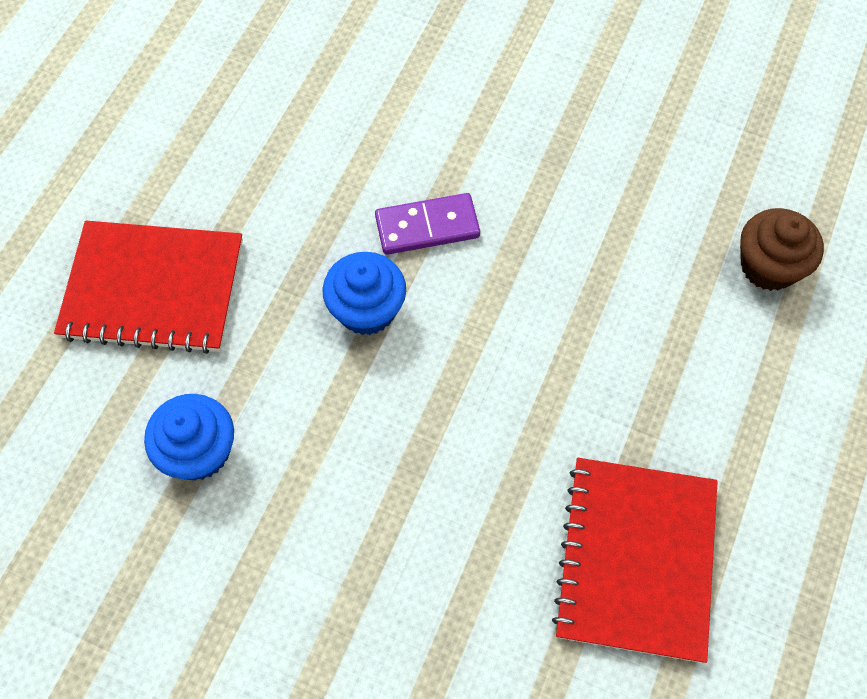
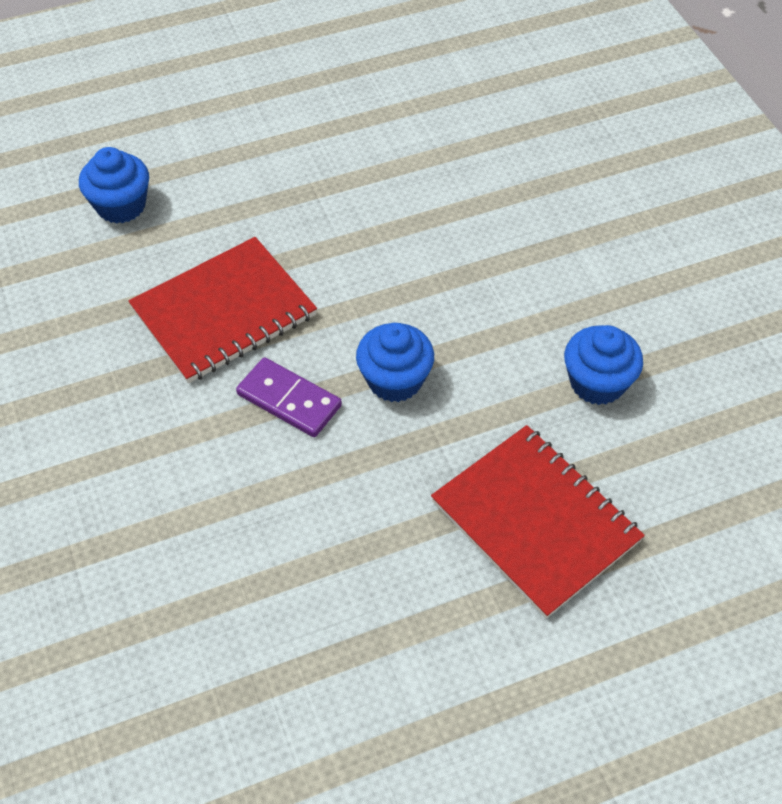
camera: 135 degrees left, 10 degrees down
(636, 559) = (395, 147): red notebook -> red notebook (224, 312)
(768, 266) = (121, 206): brown cupcake -> blue cupcake

